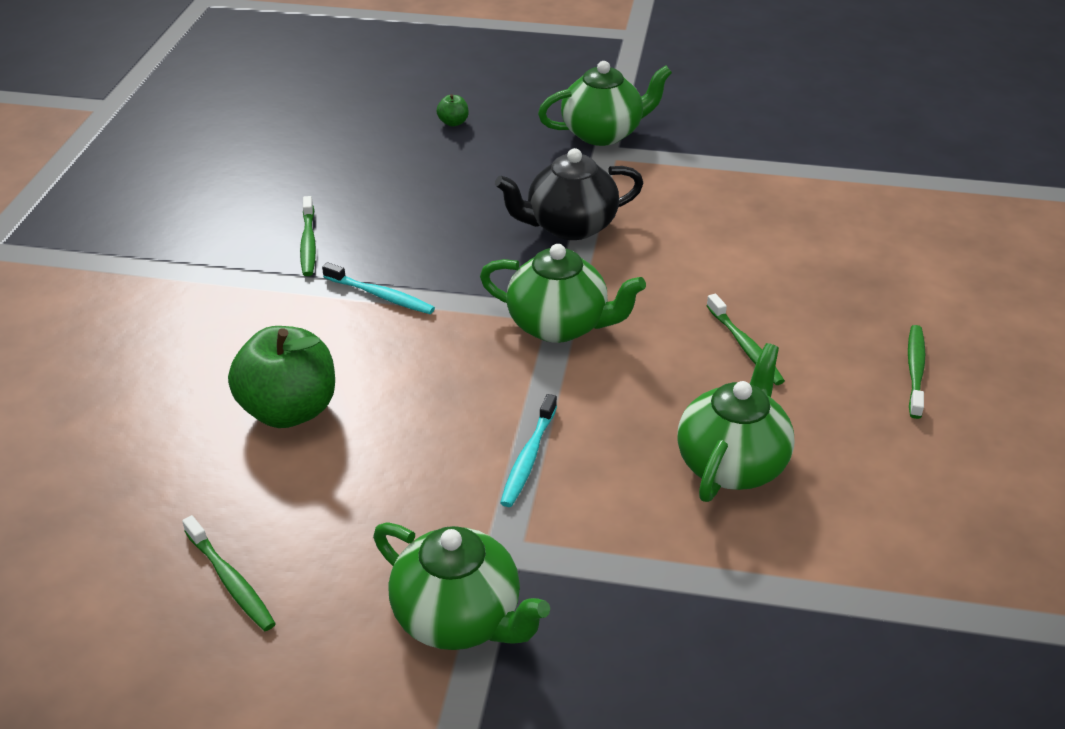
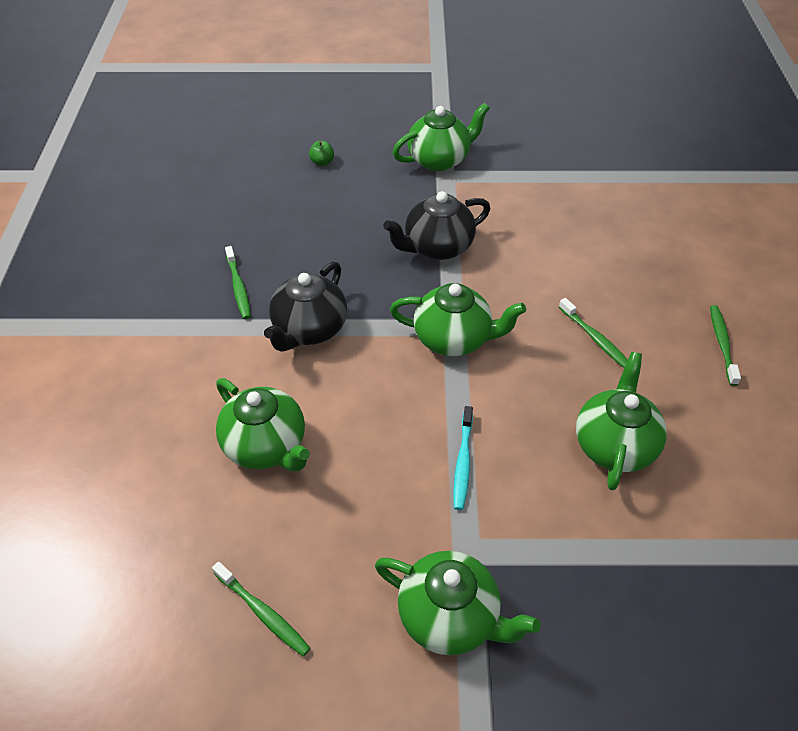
camera: 10 degrees left, 10 degrees up
(289, 410) = (266, 446): green apple -> green teapot
(381, 295) = (309, 329): turquoise toothbrush -> black teapot

